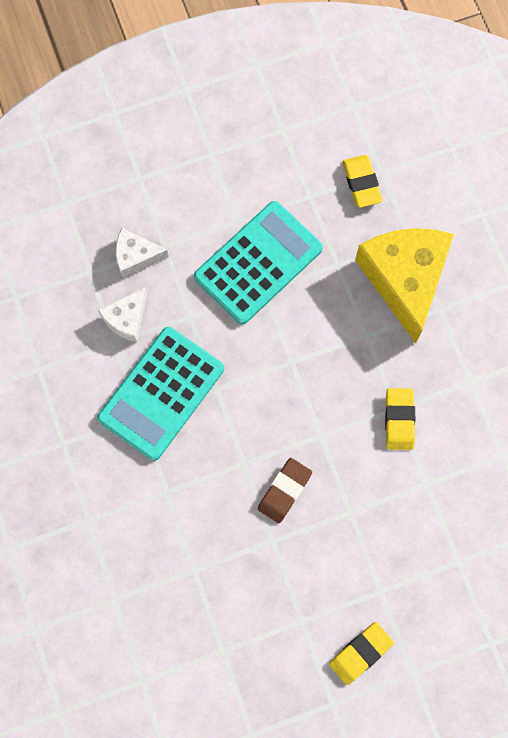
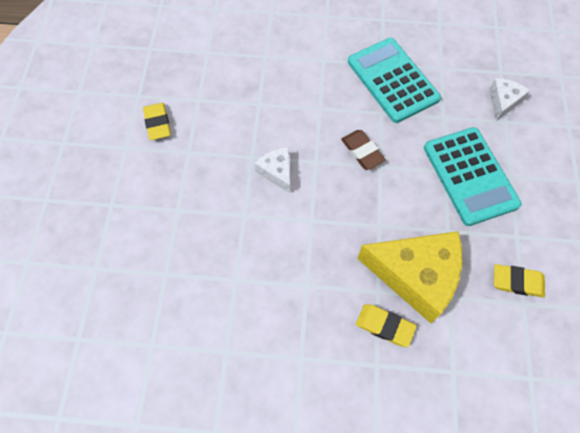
camera: 115 degrees right, 10 degrees down
(127, 319) = (456, 80): white cheese -> white cheese (277, 172)
(284, 491) = (288, 124): brown eraser -> brown eraser (362, 151)
(399, 420) = (301, 218): yellow eraser -> yellow eraser (384, 326)

